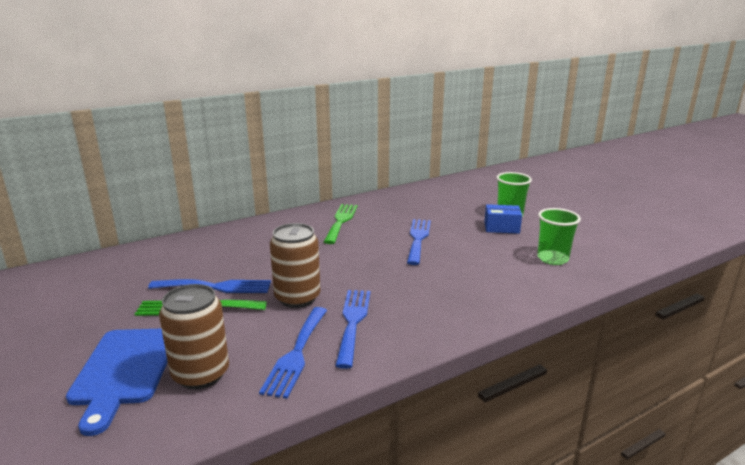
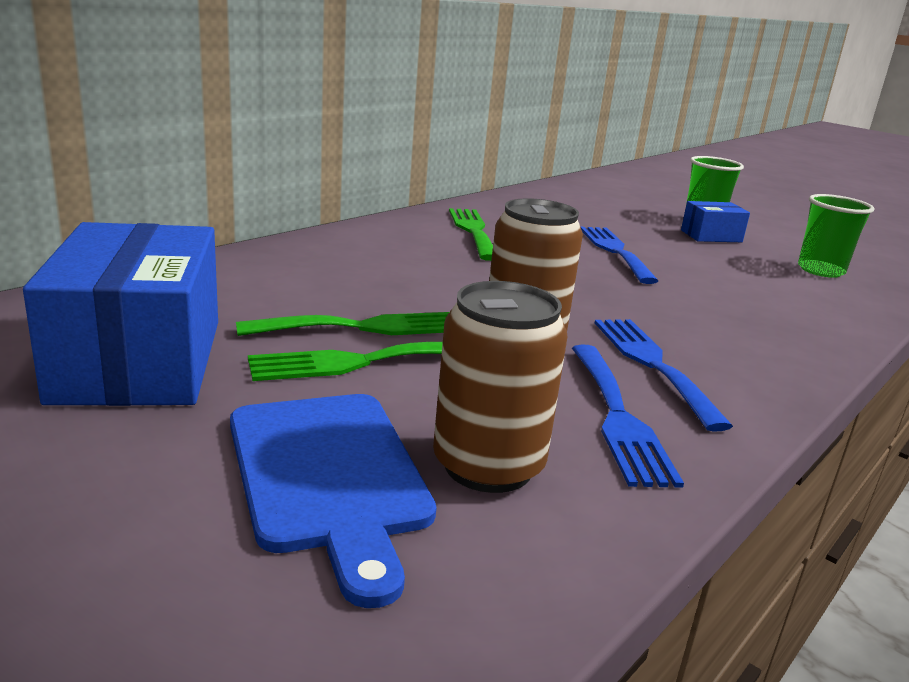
camera: 20 degrees left, 0 degrees up
(95, 299) = (139, 360): none -> blue box
(216, 287) = (365, 327): blue fork -> green fork

